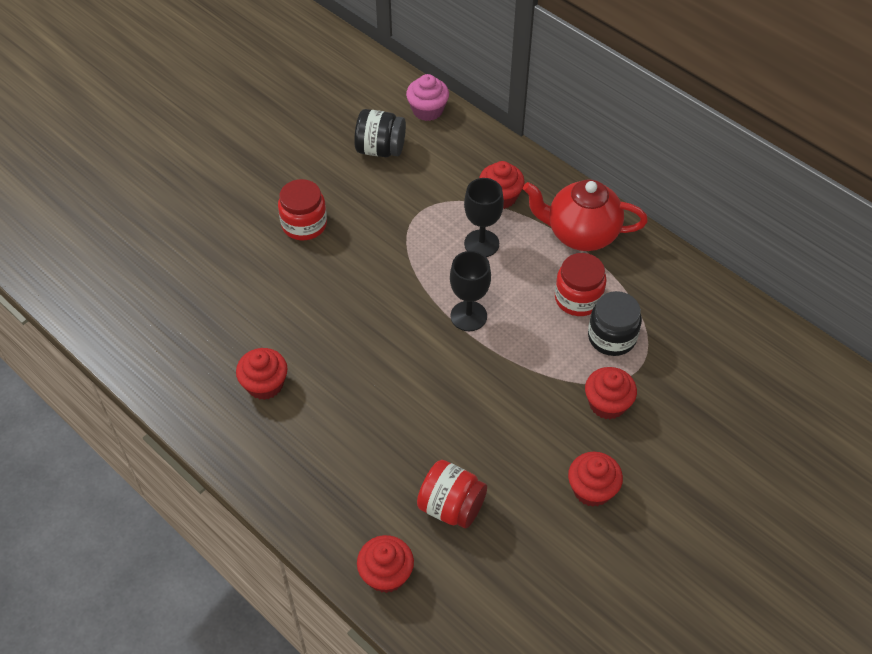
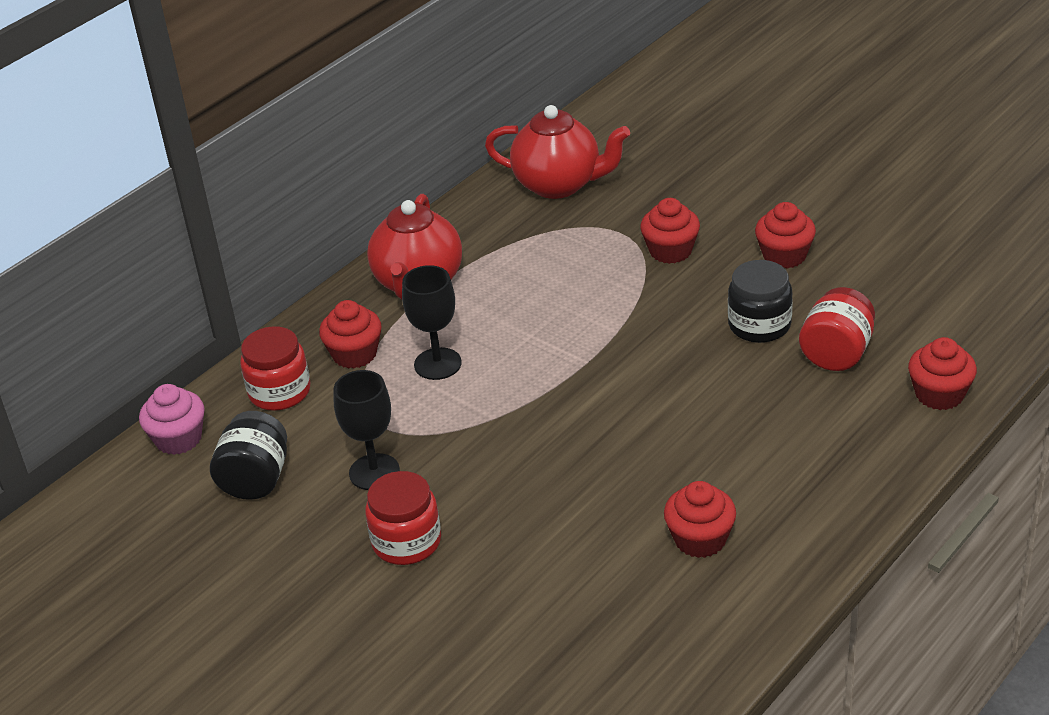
camera: 90 degrees left, 15 degrees down
(468, 316) = (559, 364): black goblet -> black goblet (374, 472)
(578, 298) = (521, 280): red jar -> red jar (279, 392)
(612, 337) = (576, 252): black jar -> black jar (759, 325)
(712, 331) = (559, 185): none -> red teapot

